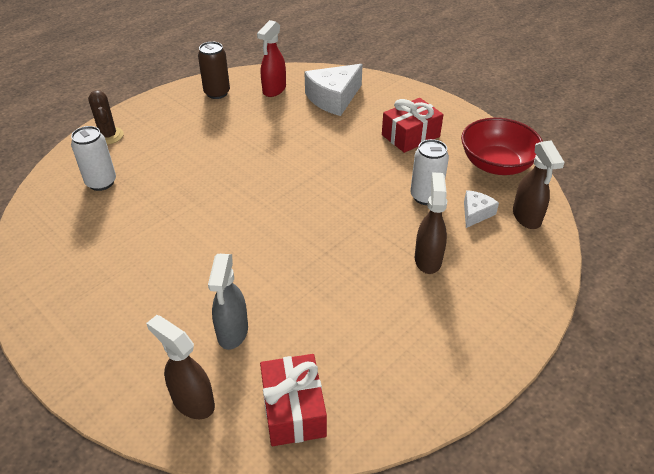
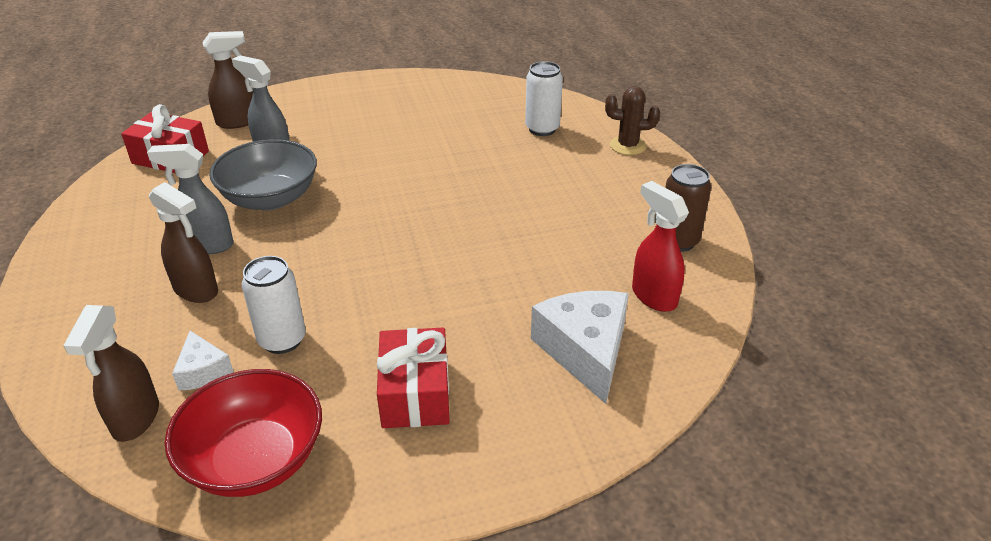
camera: 120 degrees right, 5 degrees down
(303, 287) = (270, 198): none -> grey bowl
(384, 286) = (208, 245): none -> grey spray bottle
(526, 217) = (136, 419): brown spray bottle -> brown spray bottle turned 105 degrees counterclockwise

